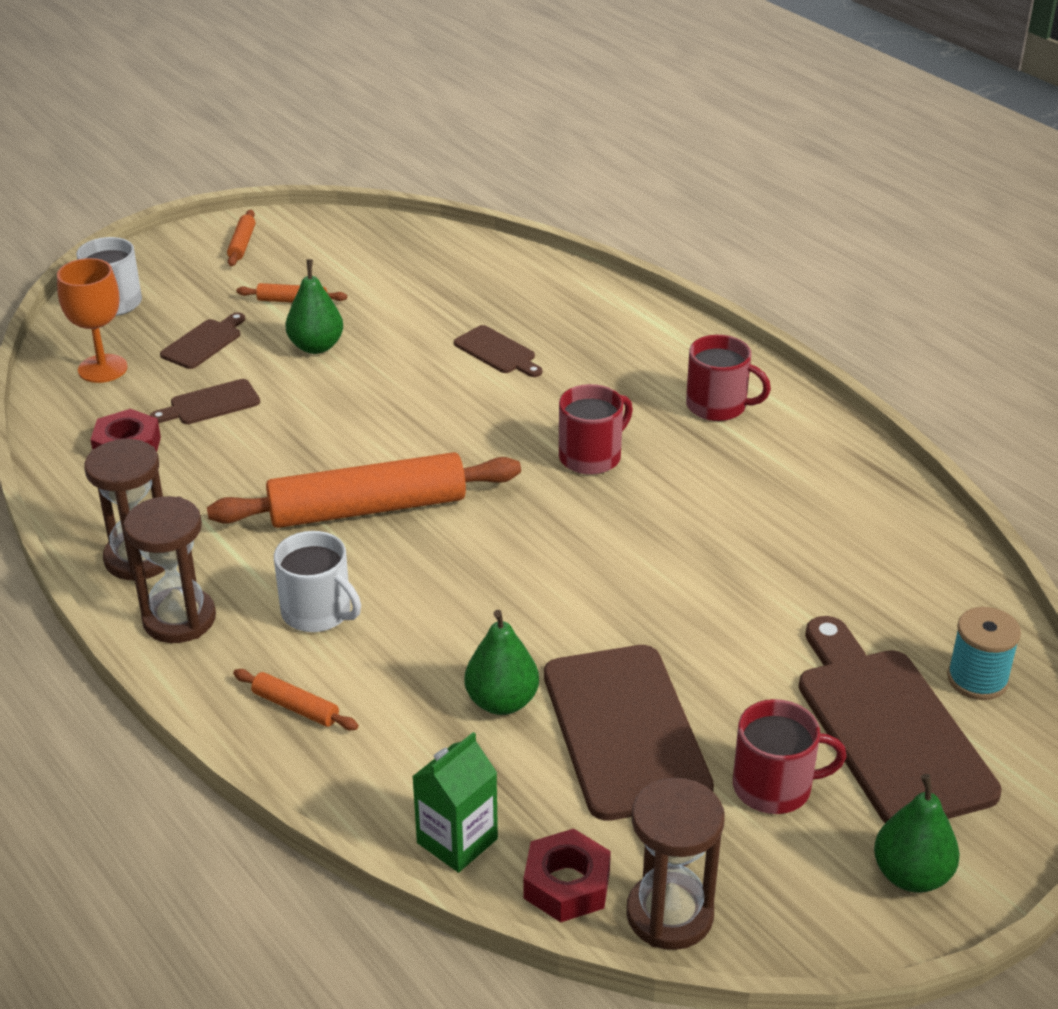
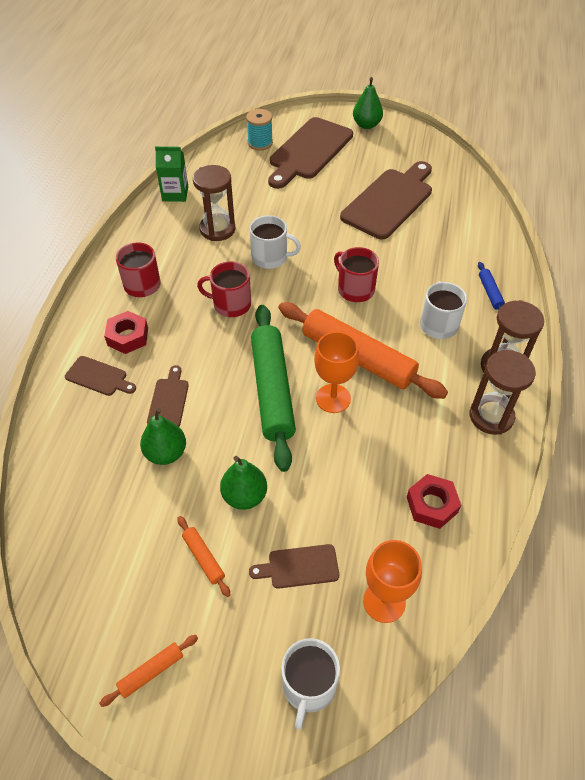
camera: 130 degrees left, 15 degrees up
(210, 404) = (353, 500): brown cutting board -> brown cutting board (99, 377)
(295, 707) = (490, 293): orange rolling pin -> blue rolling pin
(340, 457) = (333, 398): none -> orange goblet
(413, 422) = (272, 390): none -> green rolling pin
(457, 841) = (482, 214): green carton -> green carton (175, 194)
(501, 702) = (413, 241): green pear -> green pear (166, 453)
(566, 884) = (463, 183): red nut -> red nut (128, 337)
(642, 533) = (270, 257): none -> white mug
(669, 915) = (444, 159): brown hourglass -> brown hourglass (217, 229)
(774, 787) = (367, 162): red mug -> red mug (355, 289)

